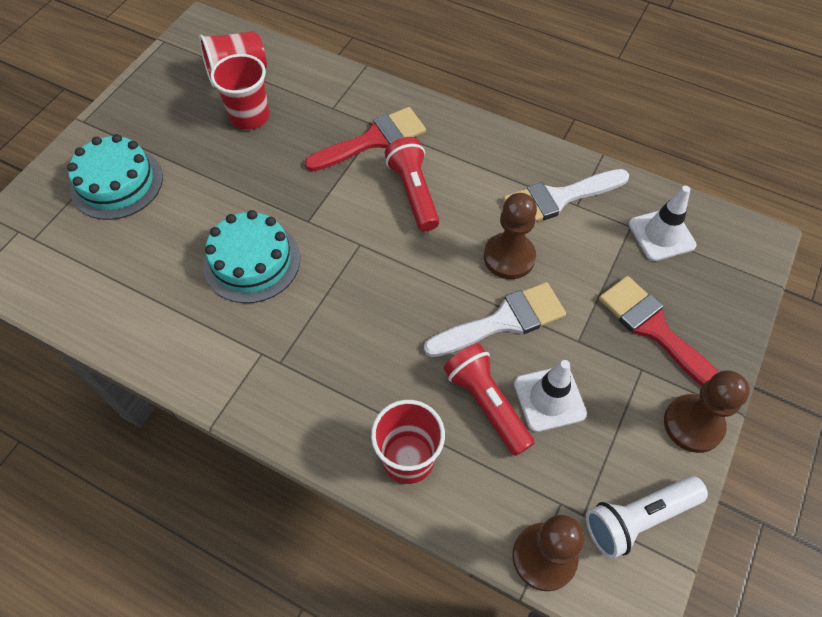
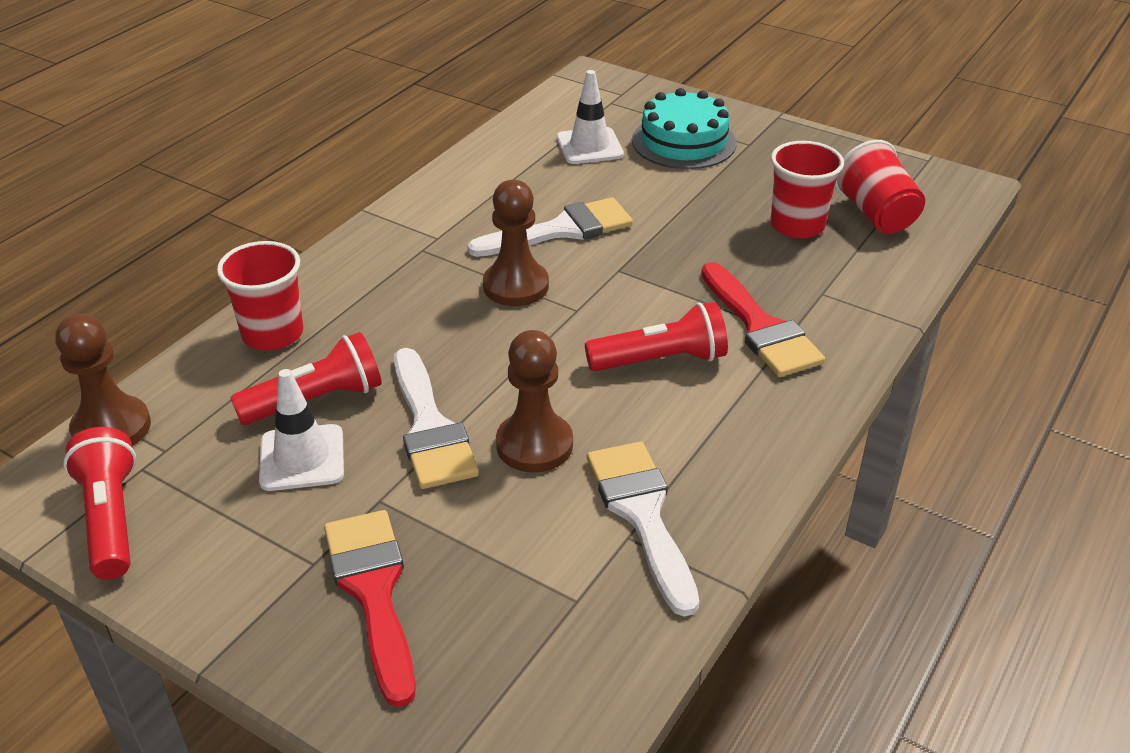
camera: 95 degrees right, 20 degrees down
(252, 261) = (561, 230): turquoise cake -> white brush
(638, 518) = (111, 518): white flashlight -> red flashlight
(654, 329) = (373, 591): red brush -> red brush turned 75 degrees counterclockwise
(661, 235) = (553, 640): white traffic cone -> white traffic cone (589, 146)
(693, 424) = (207, 605): brown pawn -> brown pawn (516, 286)

